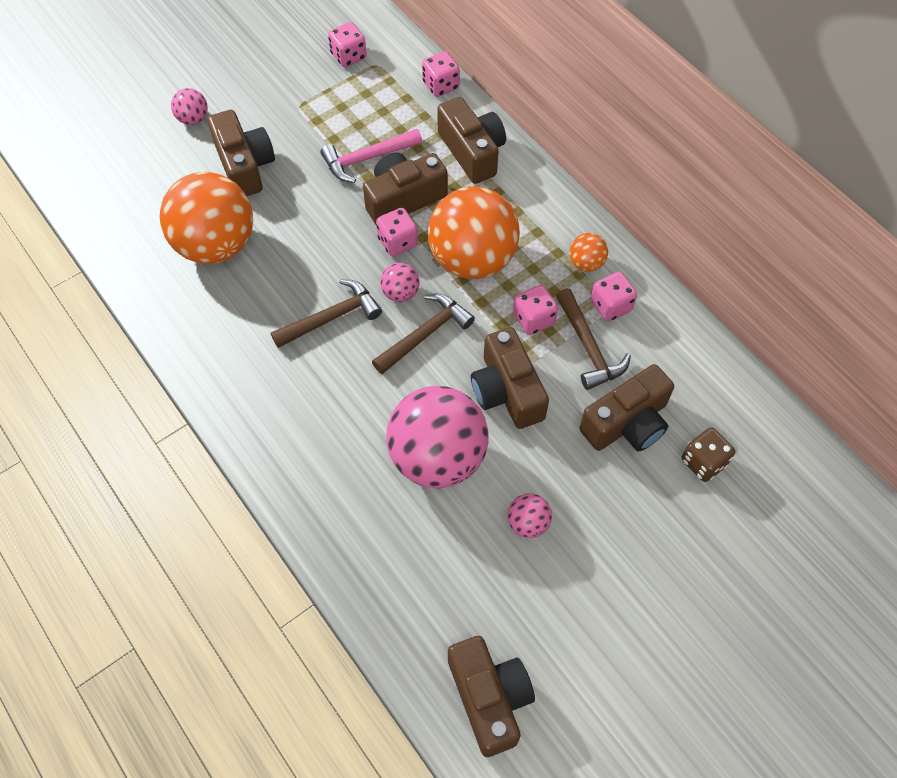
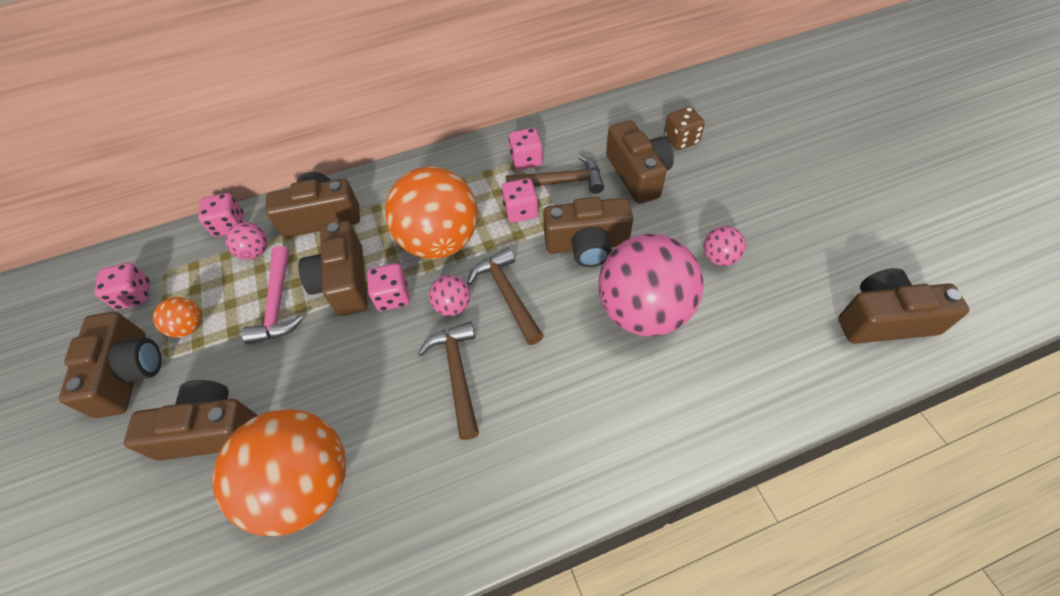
camera: 70 degrees left, 5 degrees down
(193, 119) = (100, 483): pink ball -> pink ball (255, 252)
(279, 90) = (130, 373): none -> brown camera
(586, 263) = (479, 166): orange ball -> orange ball (189, 327)

